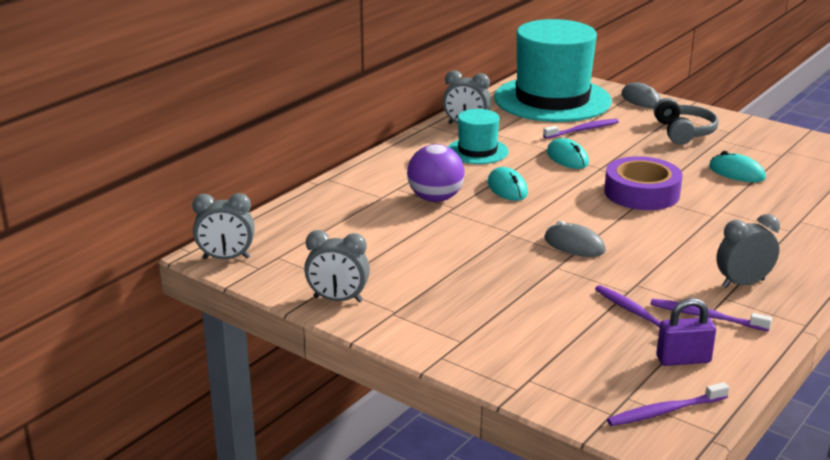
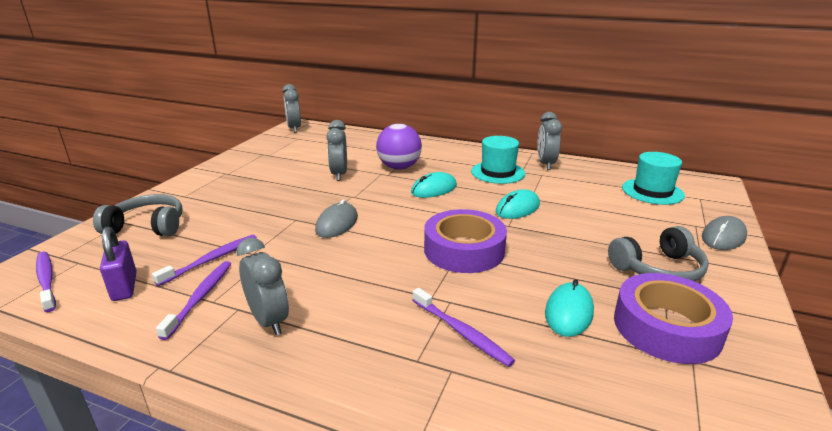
camera: 75 degrees right, 0 degrees up
(338, 299) = (244, 157): grey clock -> grey clock (339, 174)
(547, 360) = (147, 226): none -> grey headphones
(552, 99) = (652, 191): turquoise hat -> turquoise hat, size x0.48
(583, 130) = (593, 211): purple toothbrush -> purple toothbrush (461, 332)
(754, 148) = (666, 327): none -> purple tape

